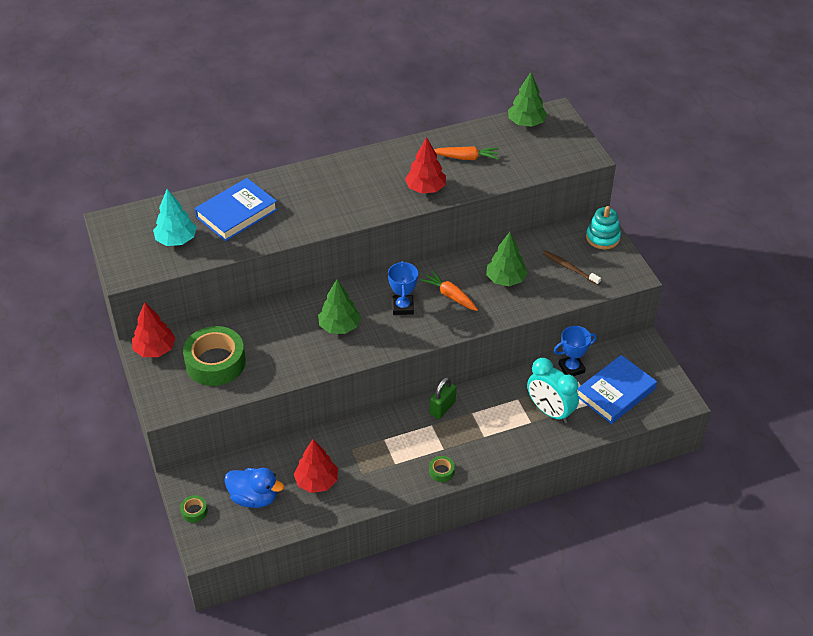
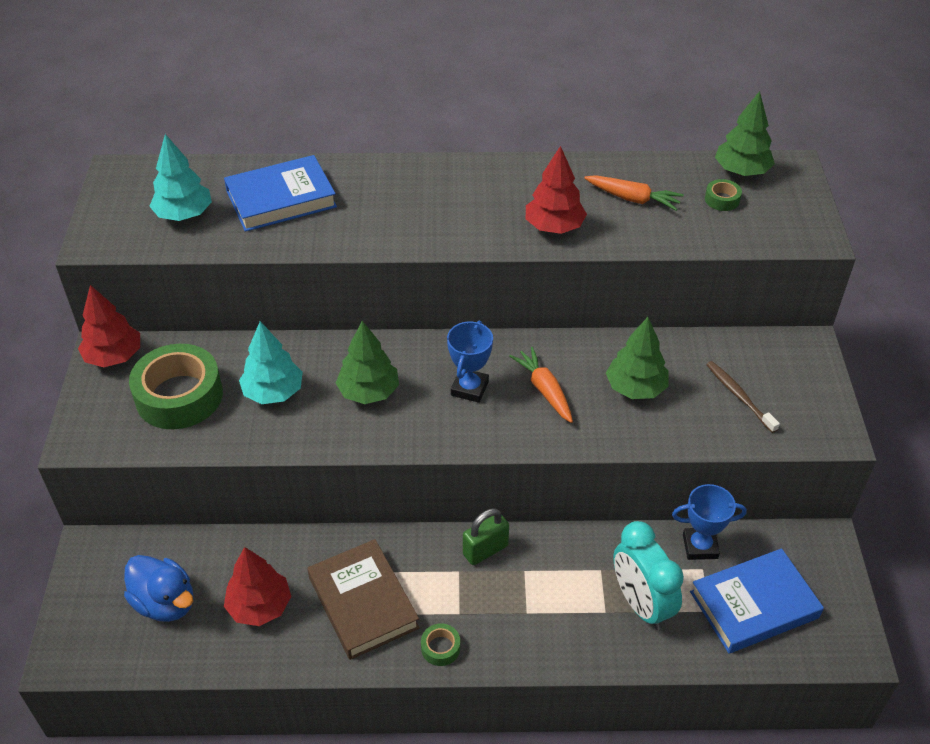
camera: 20 degrees right, 0 degrees up
(194, 511) = (78, 597): green tape -> green tape (722, 200)
(277, 343) = (273, 392): none -> turquoise tree
(381, 460) = (363, 602): none -> brown book
(602, 238) = (807, 364): turquoise stacking toy -> none

